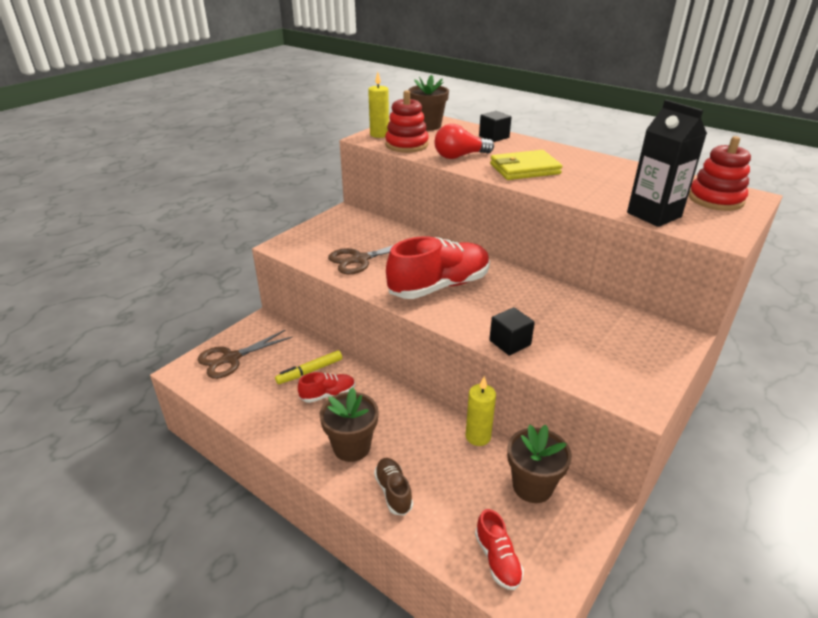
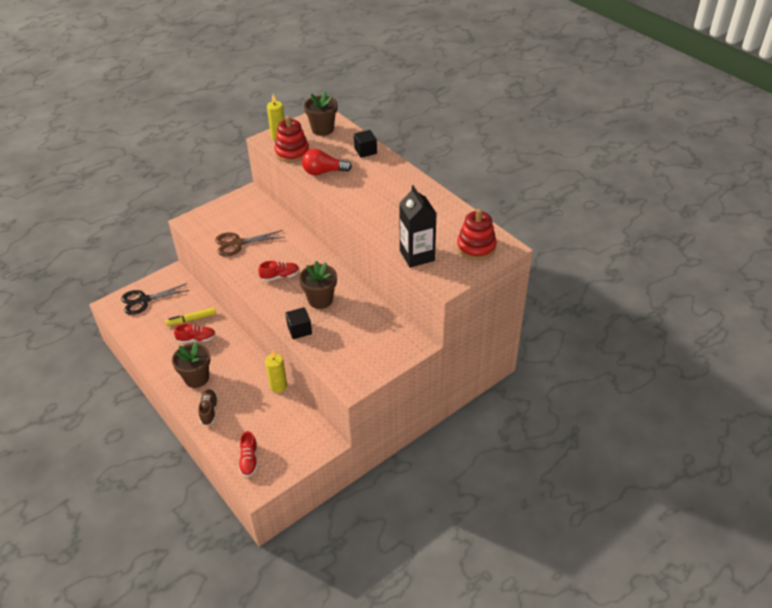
camera: 15 degrees right, 10 degrees up
(231, 358) = (144, 300): brown scissors -> black scissors
(439, 286) = (280, 276): red shoe -> red shoe, size x0.49
(524, 169) = (362, 194): yellow wallet -> none
(532, 486) = (294, 424): brown flower pot -> brown flower pot (320, 300)

